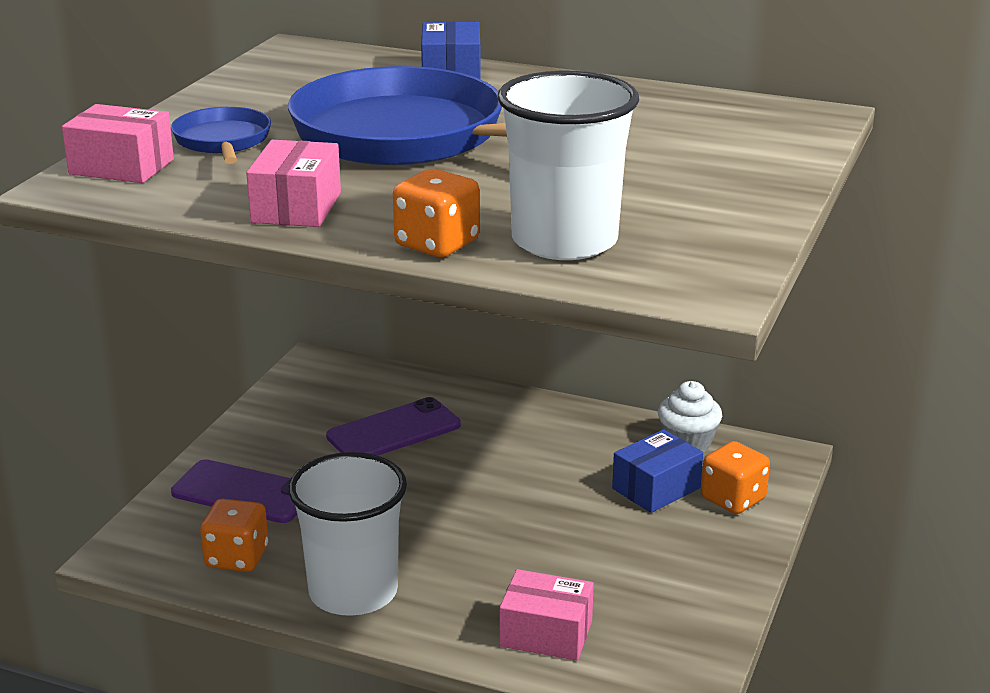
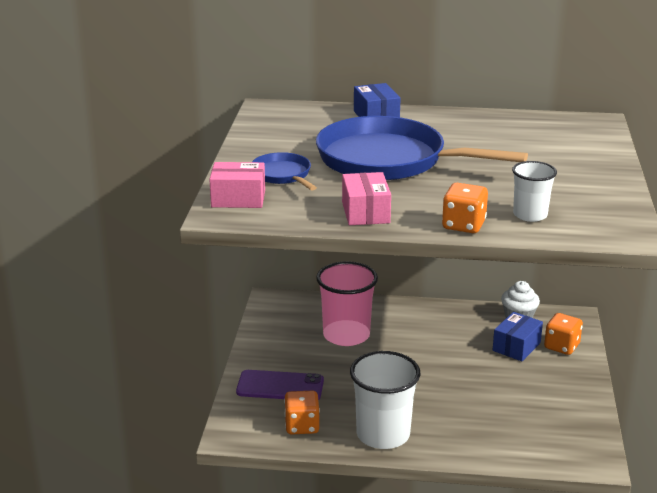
camera: 15 degrees left, 0 degrees up
(394, 431) = (346, 335): purple phone -> pink cup
(546, 634) = (505, 440): pink box -> none
(564, 241) = (530, 215): white cup -> white cup, size x0.57

